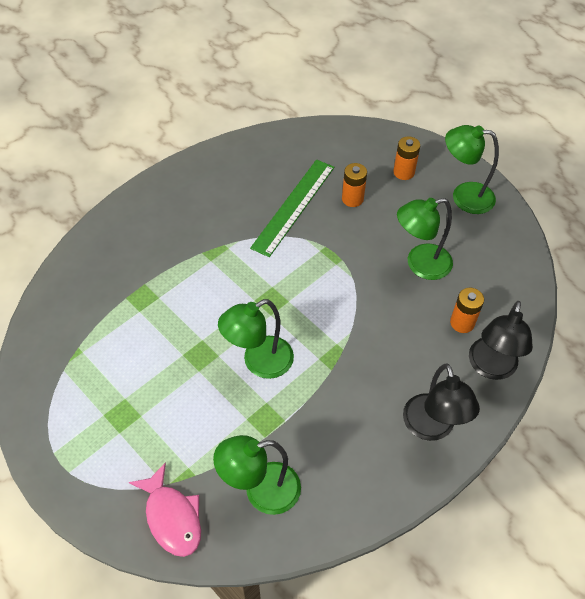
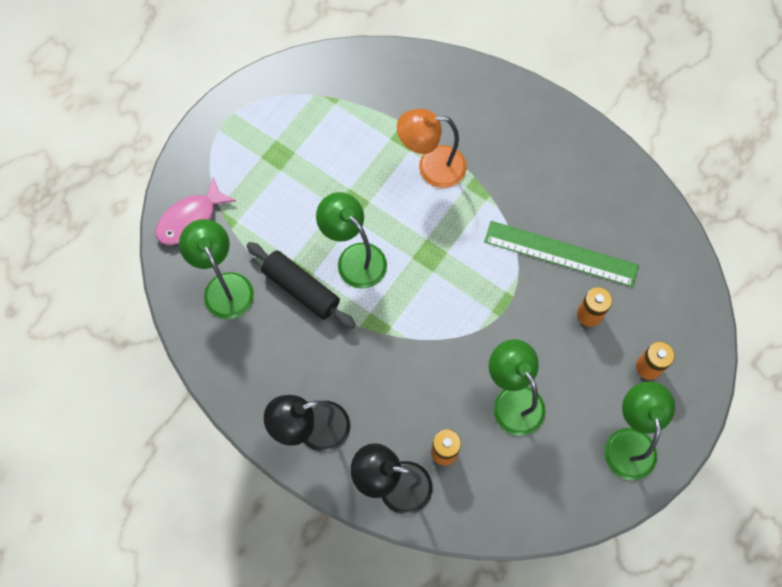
camera: 80 degrees right, 15 degrees up
(182, 283) = (431, 167): none -> orange lamp
(281, 415) = (301, 289): none -> black rolling pin

